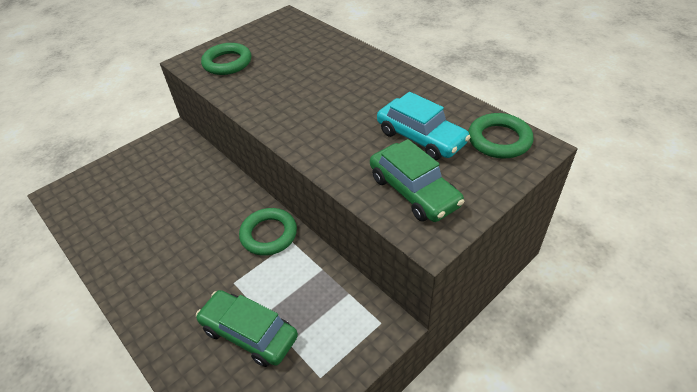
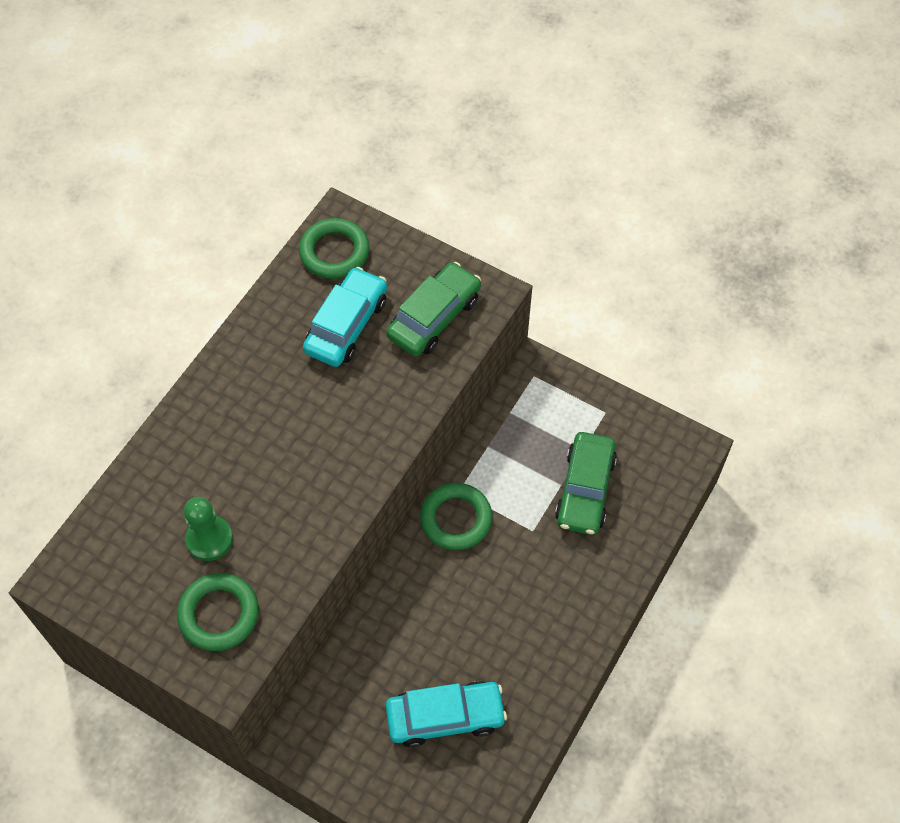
camera: 110 degrees left, 15 degrees up
(136, 201) = (445, 717): none -> turquoise car
(277, 63) = (209, 539): none -> green pawn

